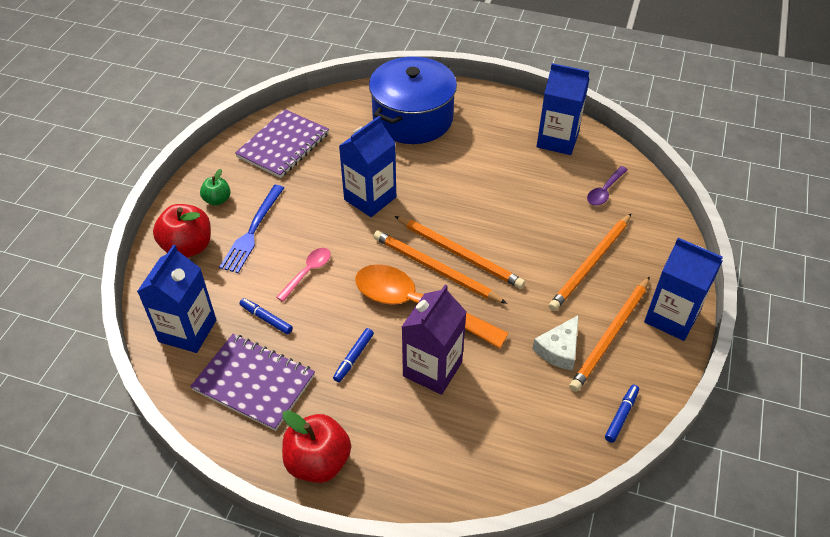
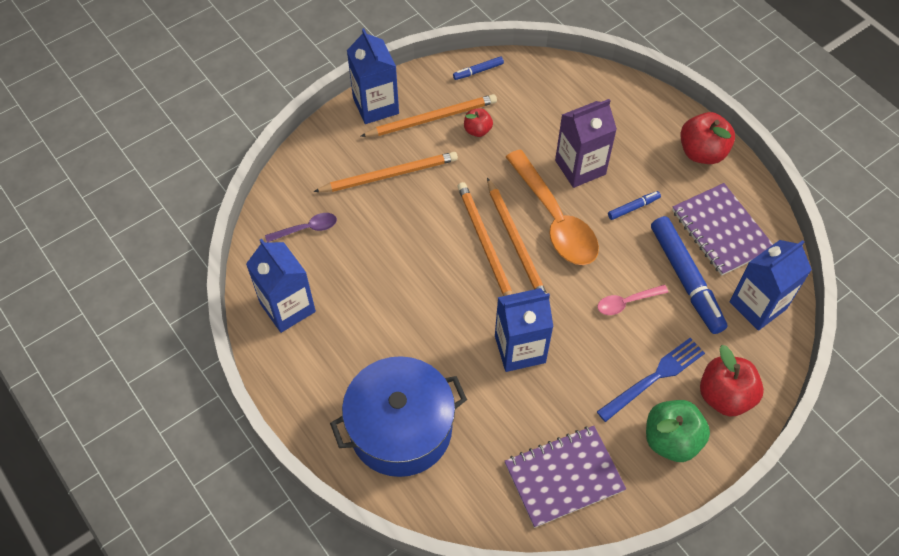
camera: 145 degrees left, 10 degrees up
(217, 200) = (671, 440): green apple -> green apple, size x1.78
(266, 319) = (685, 278): blue marker -> blue marker, size x2.19
(559, 349) = (477, 130): white cheese -> red apple

